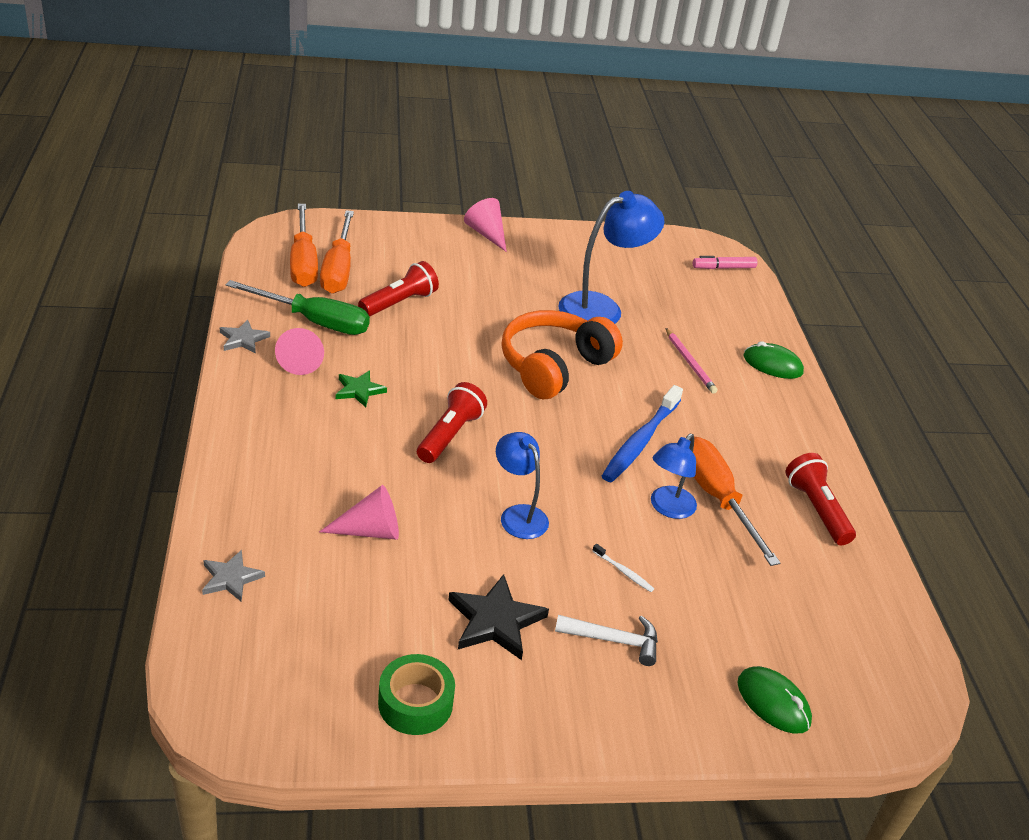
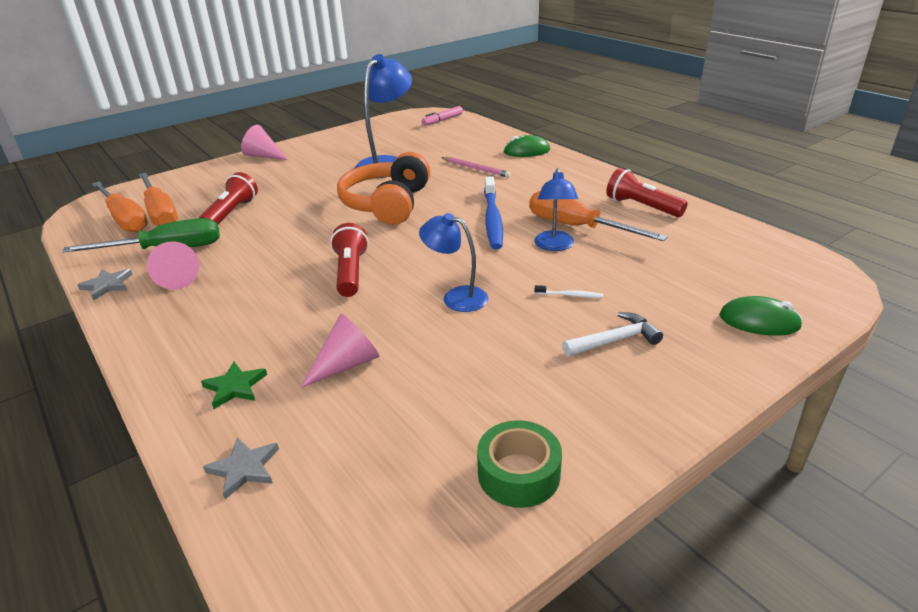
camera: 25 degrees left, 5 degrees down
(359, 390) = (246, 276): green star -> green star (235, 387)
(495, 621) = (516, 374): black star -> none

